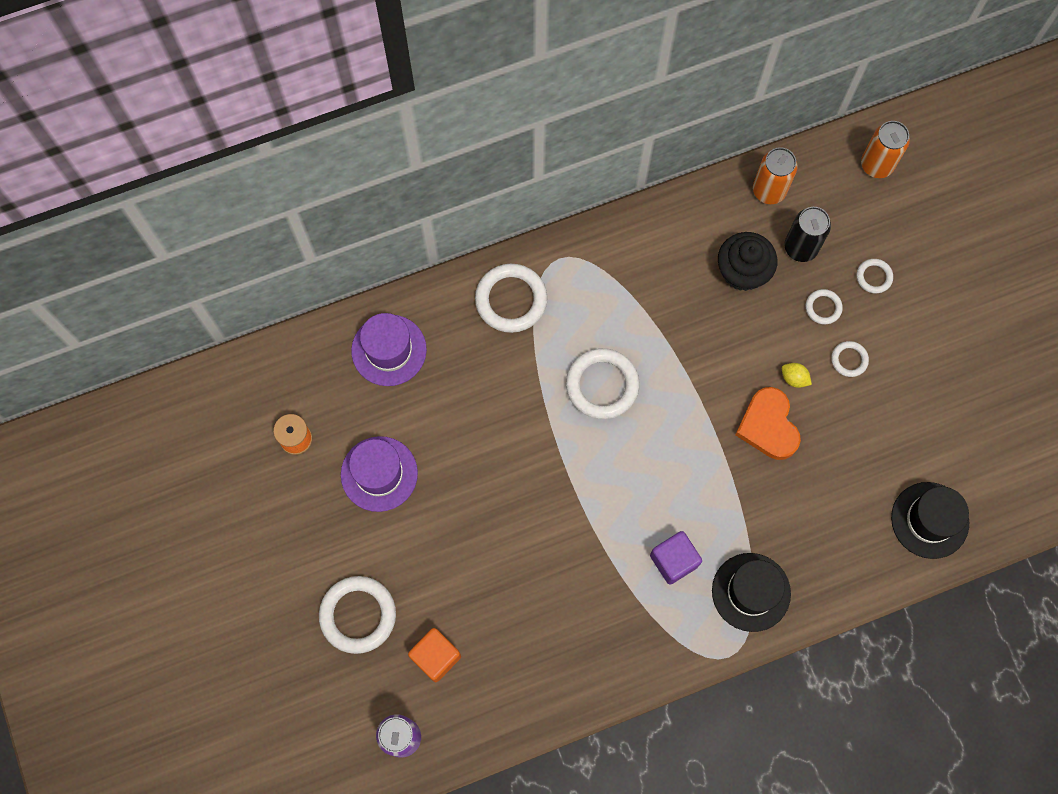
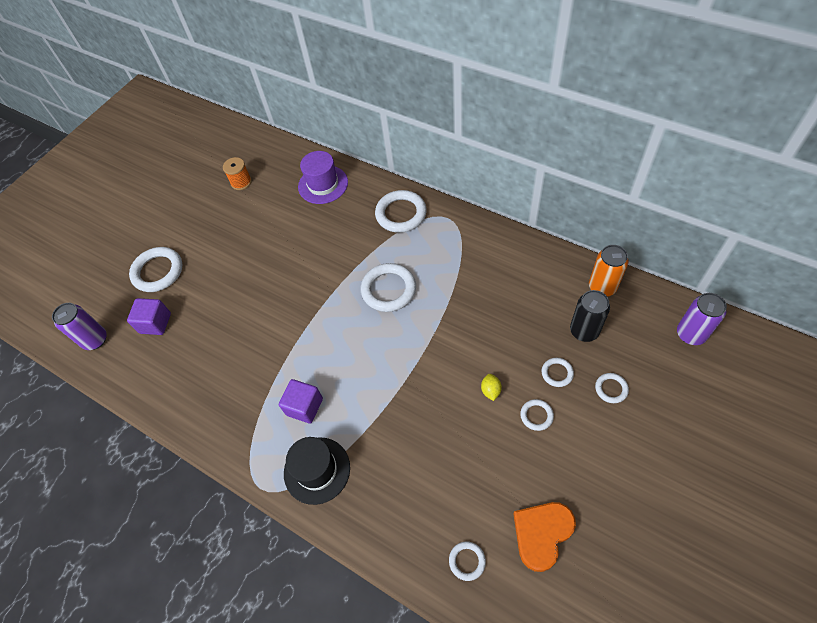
camera: 60 degrees right, 15 degrees down
(379, 474) = (248, 227): purple hat -> none
(436, 657) = (155, 323): orange cube -> purple cube
(742, 271) = (534, 310): black cupcake -> none
(768, 426) = (443, 398): orange heart -> orange heart (542, 534)
(876, 165) = (691, 334): orange can -> purple can
(929, 520) = (467, 561): black hat -> white ring

